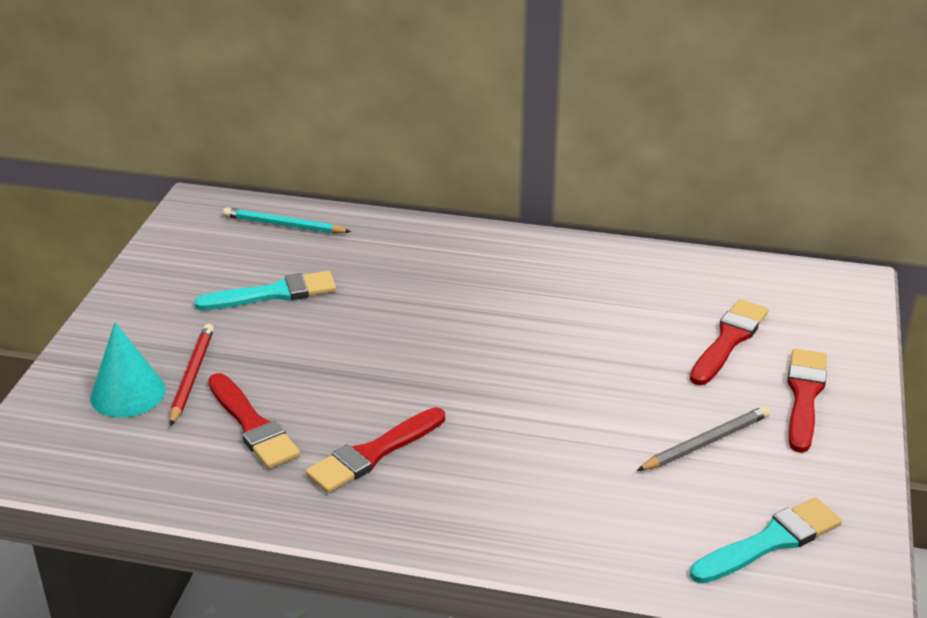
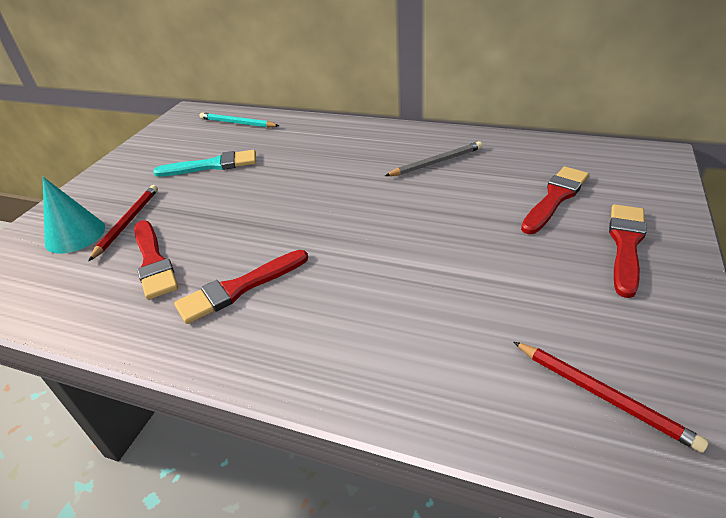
camera: 10 degrees right, 5 degrees up
(706, 443) = (534, 286): grey pencil -> grey pencil (436, 162)
(770, 542) = (602, 395): turquoise brush -> red pencil

